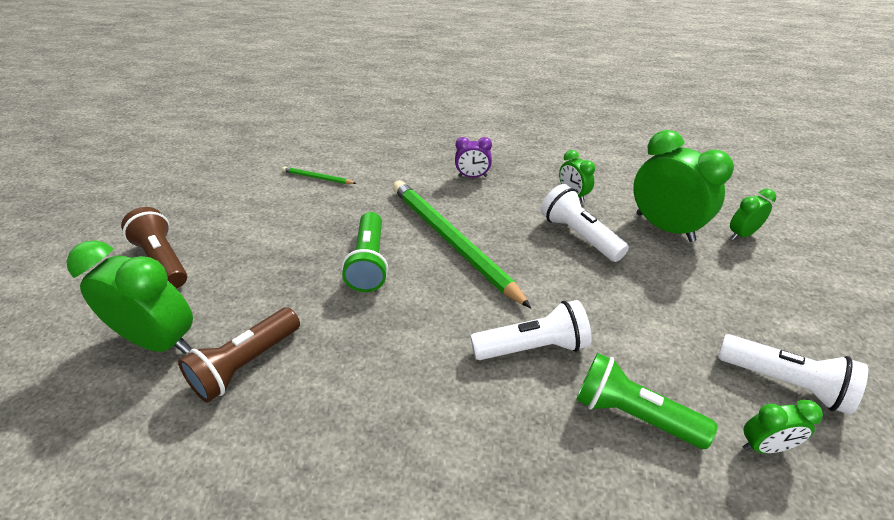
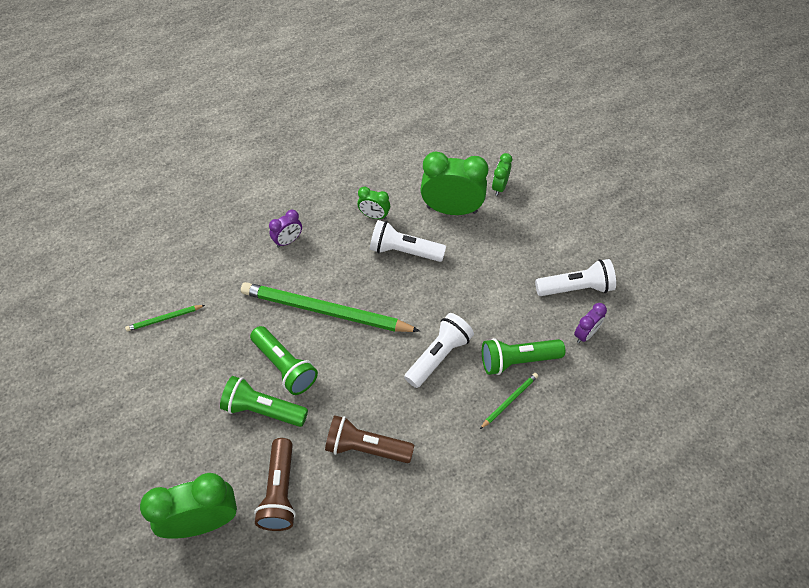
camera: 40 degrees left, 15 degrees up
(163, 260) = (125, 470): brown flashlight -> brown flashlight (366, 447)
(313, 285) = (263, 410): none -> green flashlight
(584, 453) = (509, 400): none -> green pencil
(764, 446) = (585, 334): green clock -> purple clock

